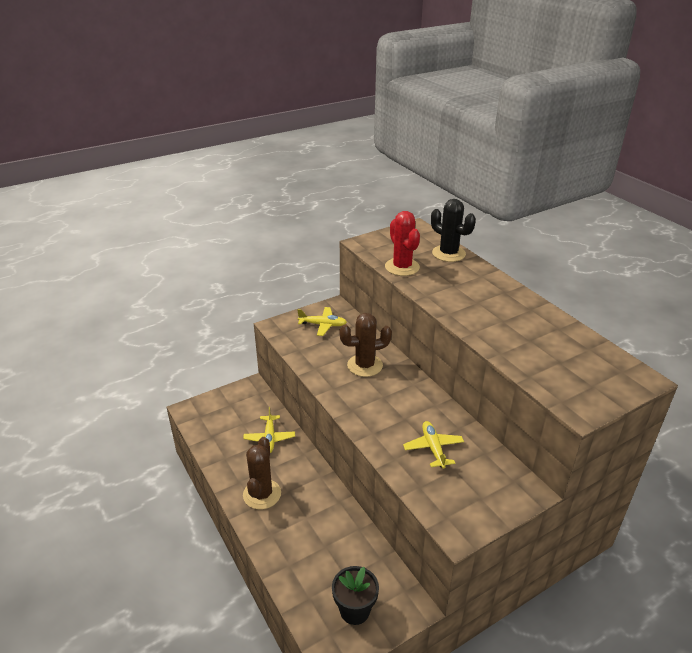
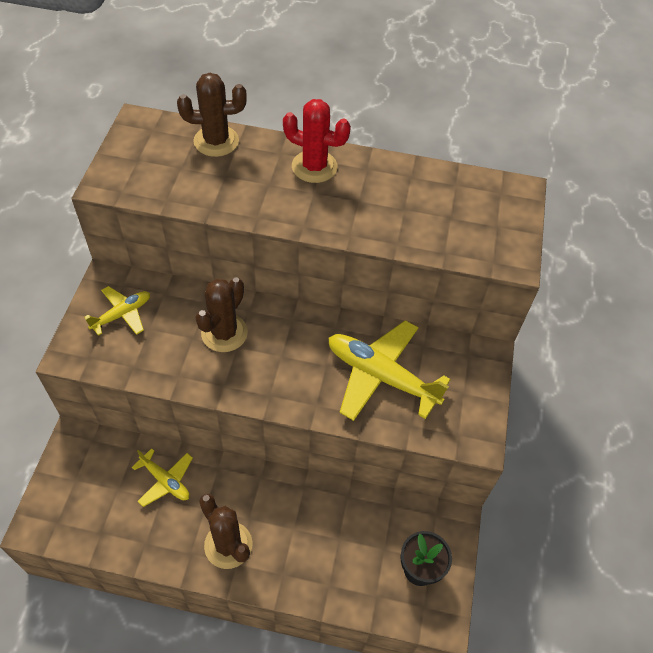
camera: 50 degrees left, 20 degrees up
(402, 267) = (190, 193): red cactus -> red cactus (314, 167)
(433, 448) = (381, 376): yellow plane -> yellow plane, size x1.82
(448, 253) = (216, 141): black cactus -> brown cactus

